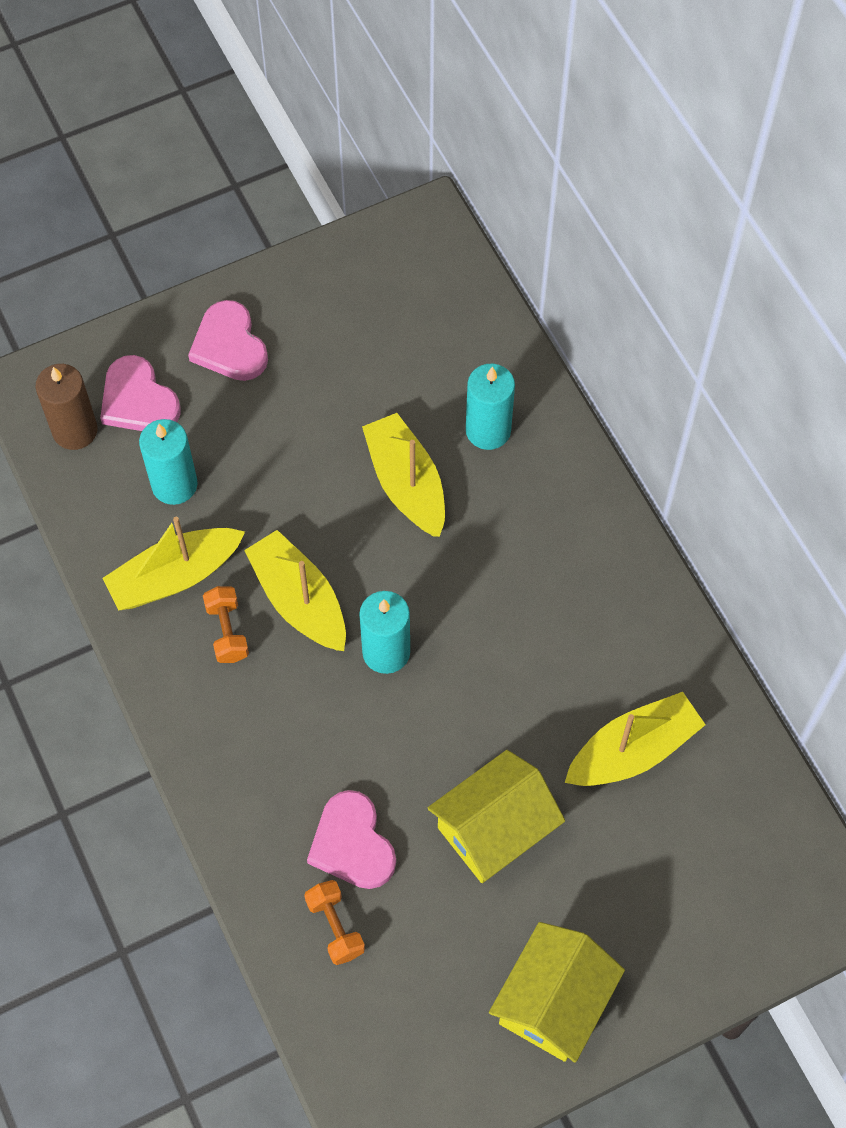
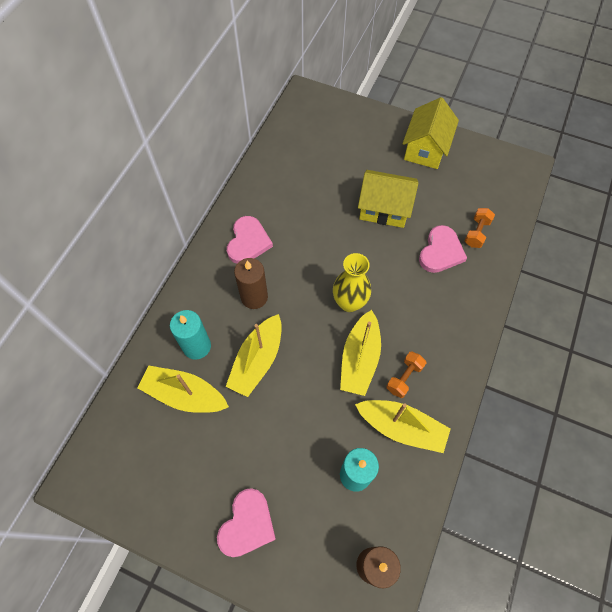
camera: 130 degrees left, 0 degrees up
(138, 400) = (324, 545): pink heart -> pink heart (248, 242)
(386, 652) = (349, 303): turquoise candle -> yellow vase
(500, 542) = (254, 297): none -> brown candle
(553, 1002) = (425, 149): yellow house -> yellow house turned 60 degrees counterclockwise
(633, 750) = (306, 186): yellow boat -> yellow boat (184, 394)

